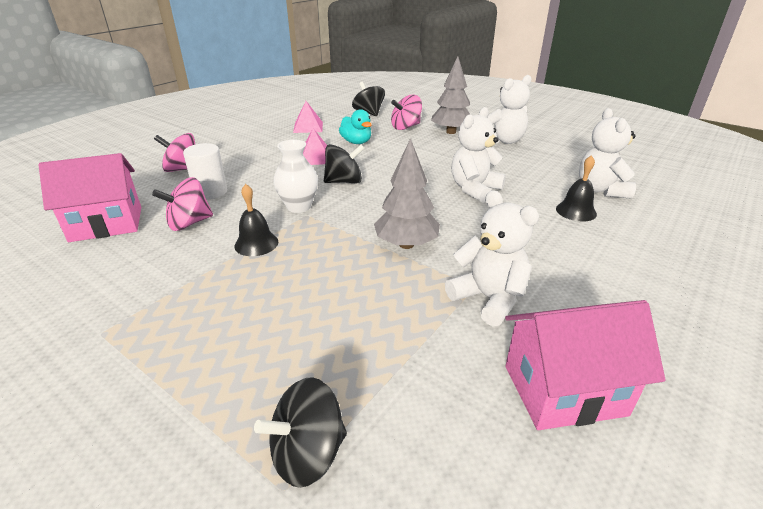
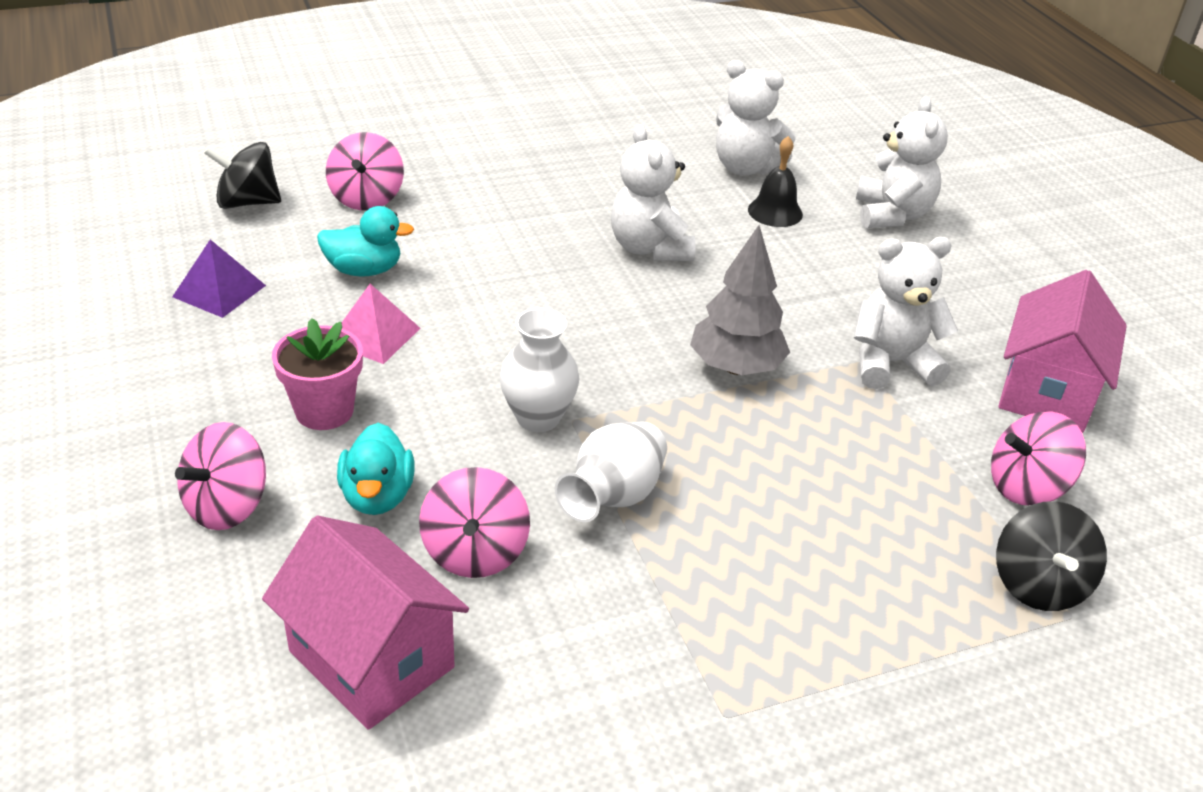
camera: 60 degrees left, 5 degrees up
(106, 224) = (371, 659): pink house -> pink house turned 60 degrees counterclockwise
(211, 192) = (377, 496): white cylinder -> turquoise duck
(255, 165) = (324, 411): none -> pink flower pot
(256, 243) = (613, 497): black bell -> white vase
(308, 127) = (219, 291): pink pyramid -> purple pyramid
(344, 181) = (501, 342): black spinning top -> none
(424, 411) = (1026, 486): none -> pink spinning top
(451, 132) = (444, 171): grey tree -> none
(503, 141) = (533, 149): white teddy bear -> white teddy bear (892, 215)

